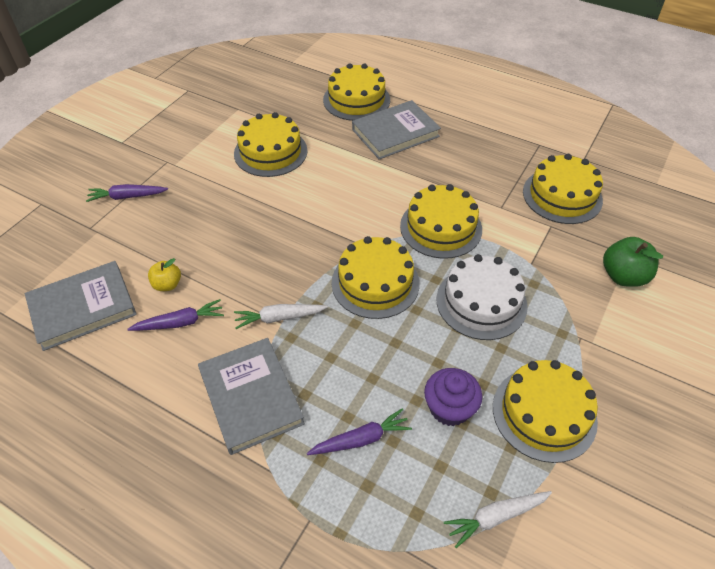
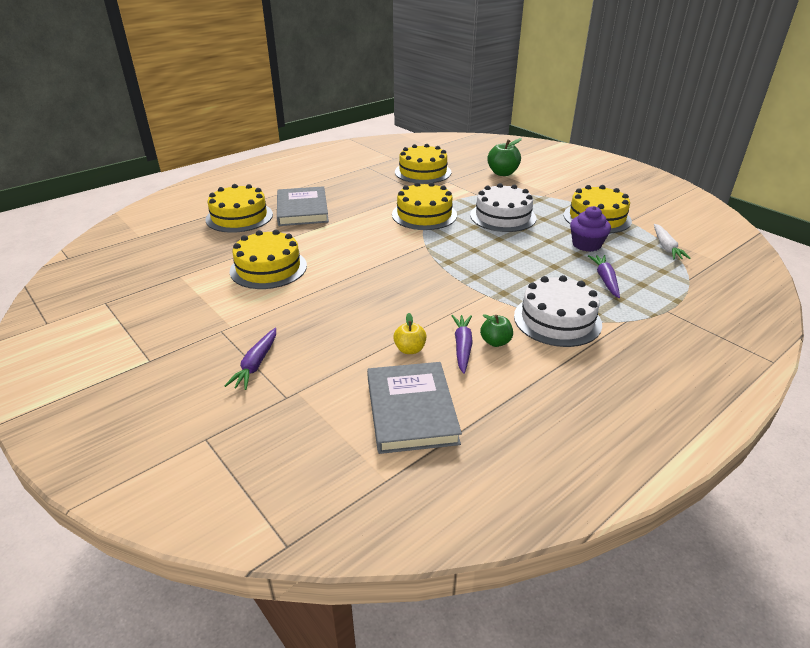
camera: 70 degrees left, 15 degrees down
(195, 347) = (495, 342): none -> green apple
(251, 397) = (557, 320): grey book -> white cake
(279, 318) = (481, 295): white carrot -> none
(375, 283) = (465, 249): yellow cake -> none

